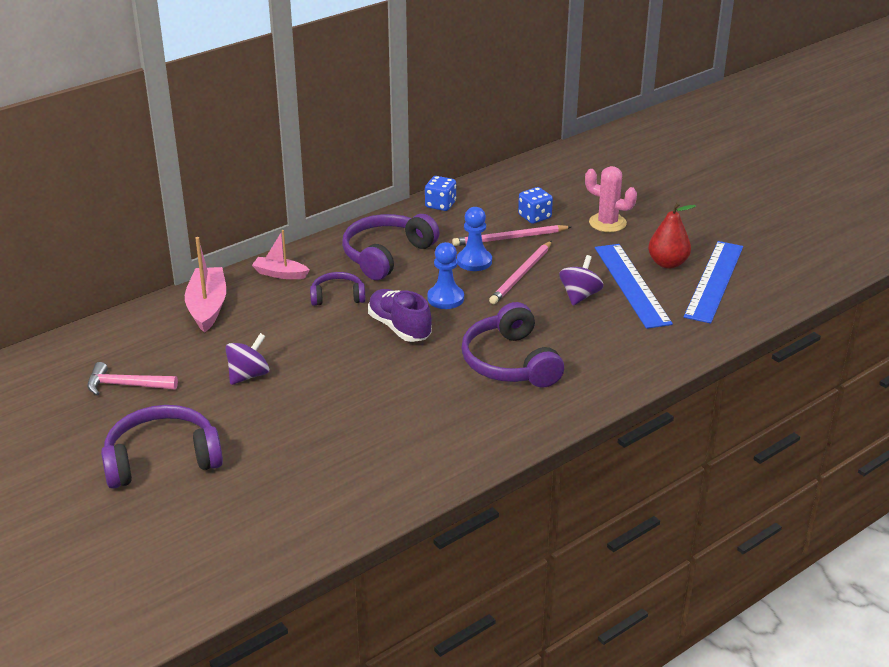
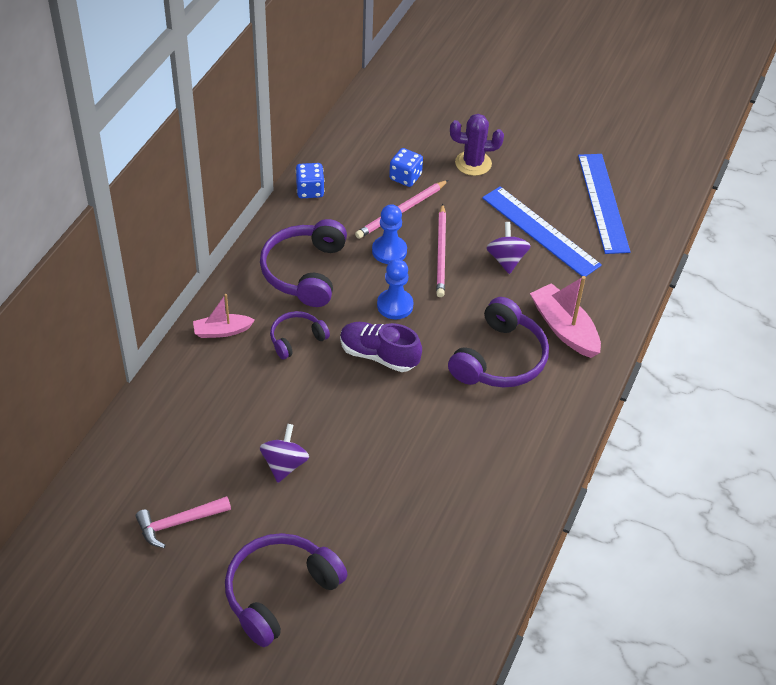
camera: 30 degrees left, 15 degrees up
(207, 307) = (183, 398): pink boat -> pink boat (564, 328)
(510, 362) = (500, 359): purple headphones -> purple headphones turned 105 degrees counterclockwise
(607, 223) = (473, 163): pink cactus -> purple cactus
(667, 263) = (553, 195): red pear -> none

